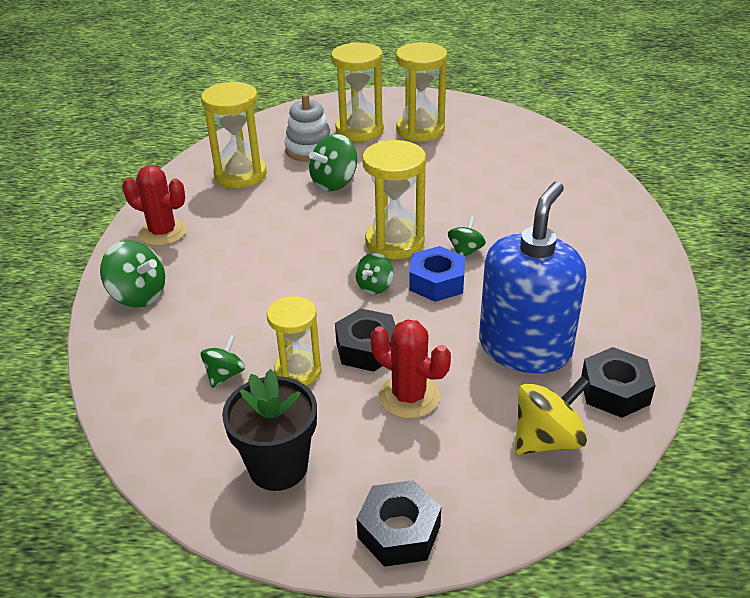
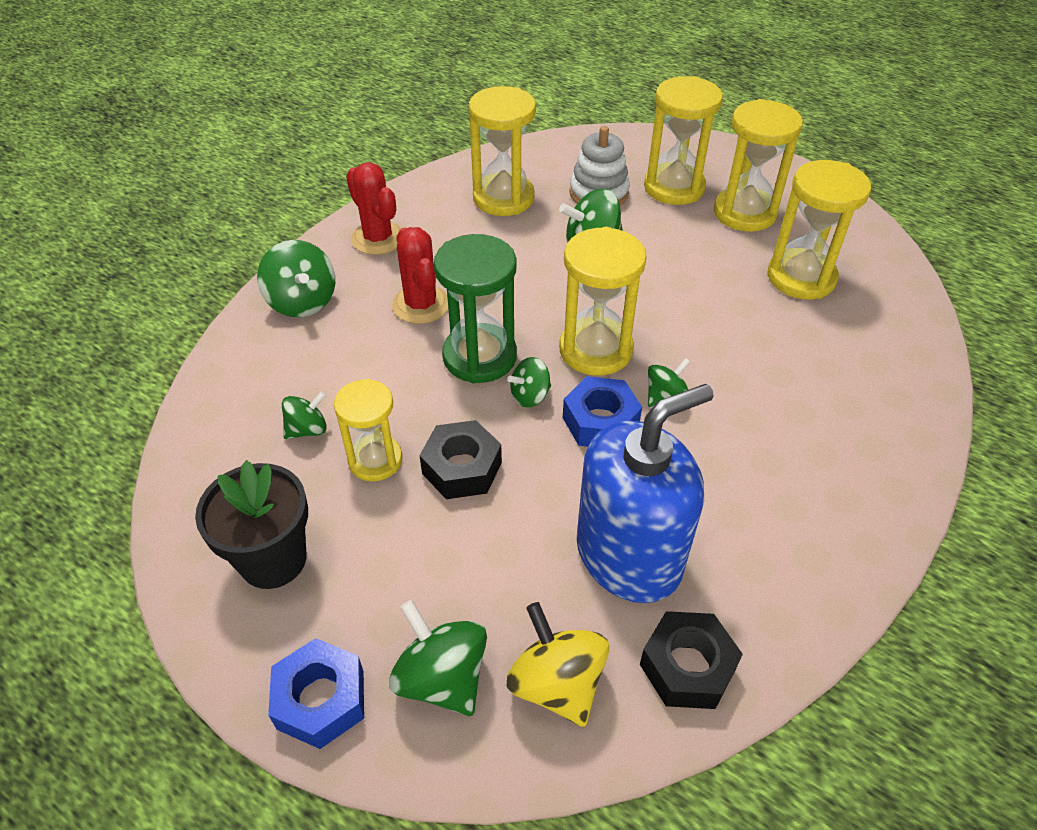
camera: 30 degrees right, 10 degrees up
(316, 277) = (479, 357): none -> green hourglass
(399, 531) = (321, 700): black nut -> blue nut
(409, 396) = (456, 548): red cactus -> red cactus (421, 304)
(471, 475) = (442, 678): none -> green spinning top
(489, 154) = (801, 278): none -> yellow hourglass
(547, 439) = (556, 684): yellow spinning top -> yellow spinning top turned 120 degrees counterclockwise

